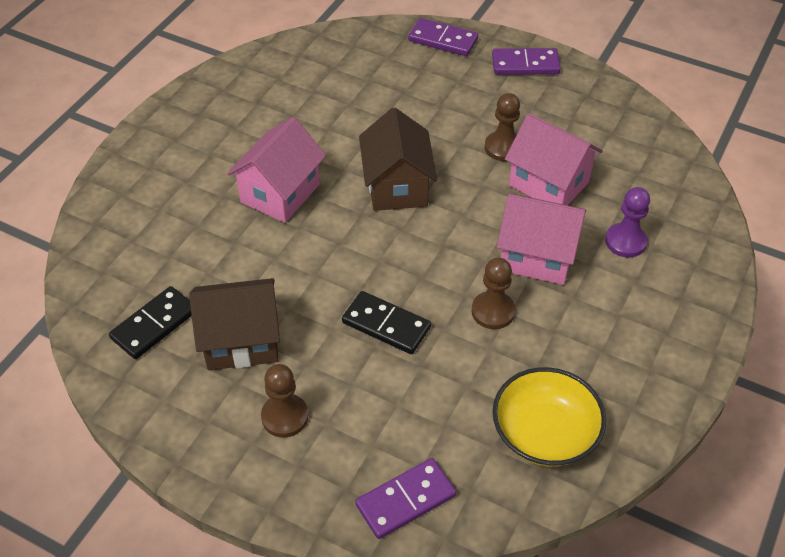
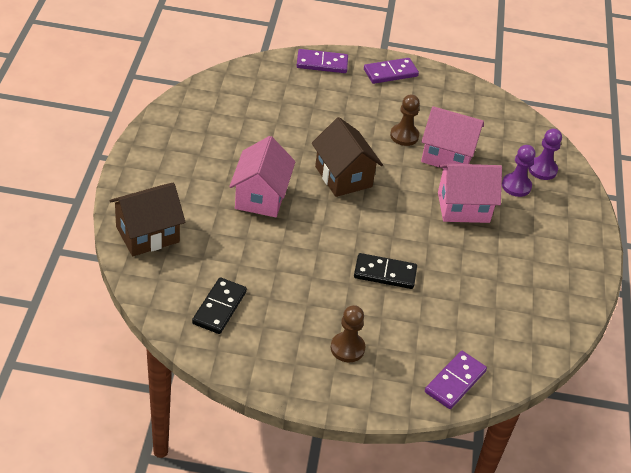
camera: 25 degrees left, 5 degrees down
(241, 341) = (289, 305): brown house -> brown house (147, 234)
(493, 311) = (452, 249): brown pawn -> none
(544, 433) = (522, 320): yellow bowl -> none
(674, 226) = (542, 169): none -> purple pawn

